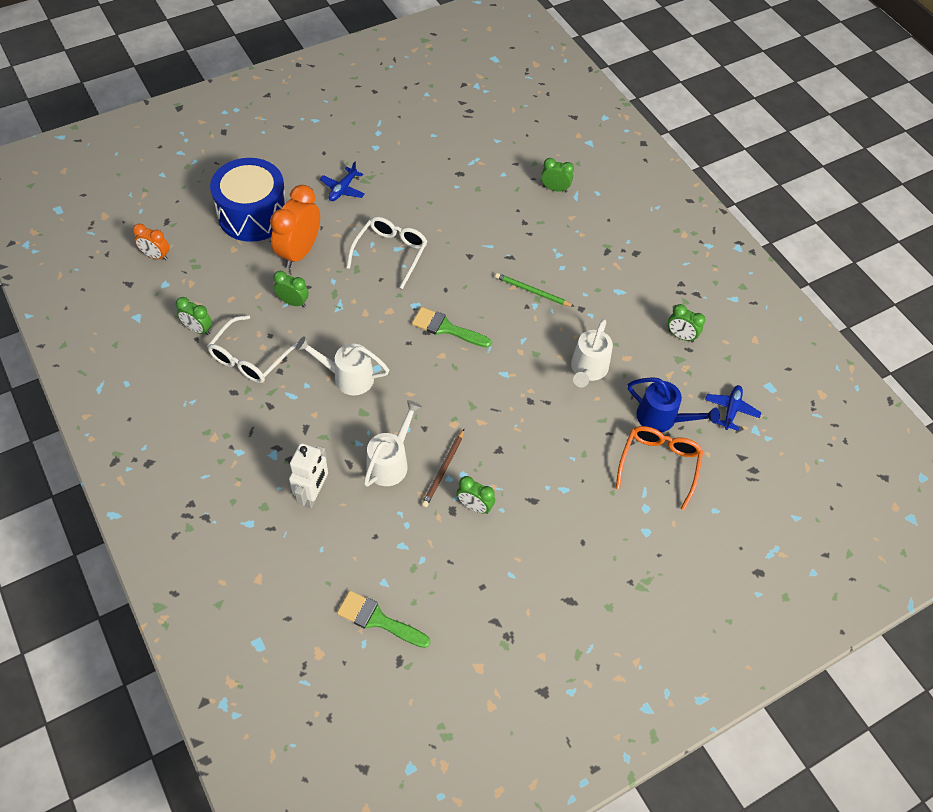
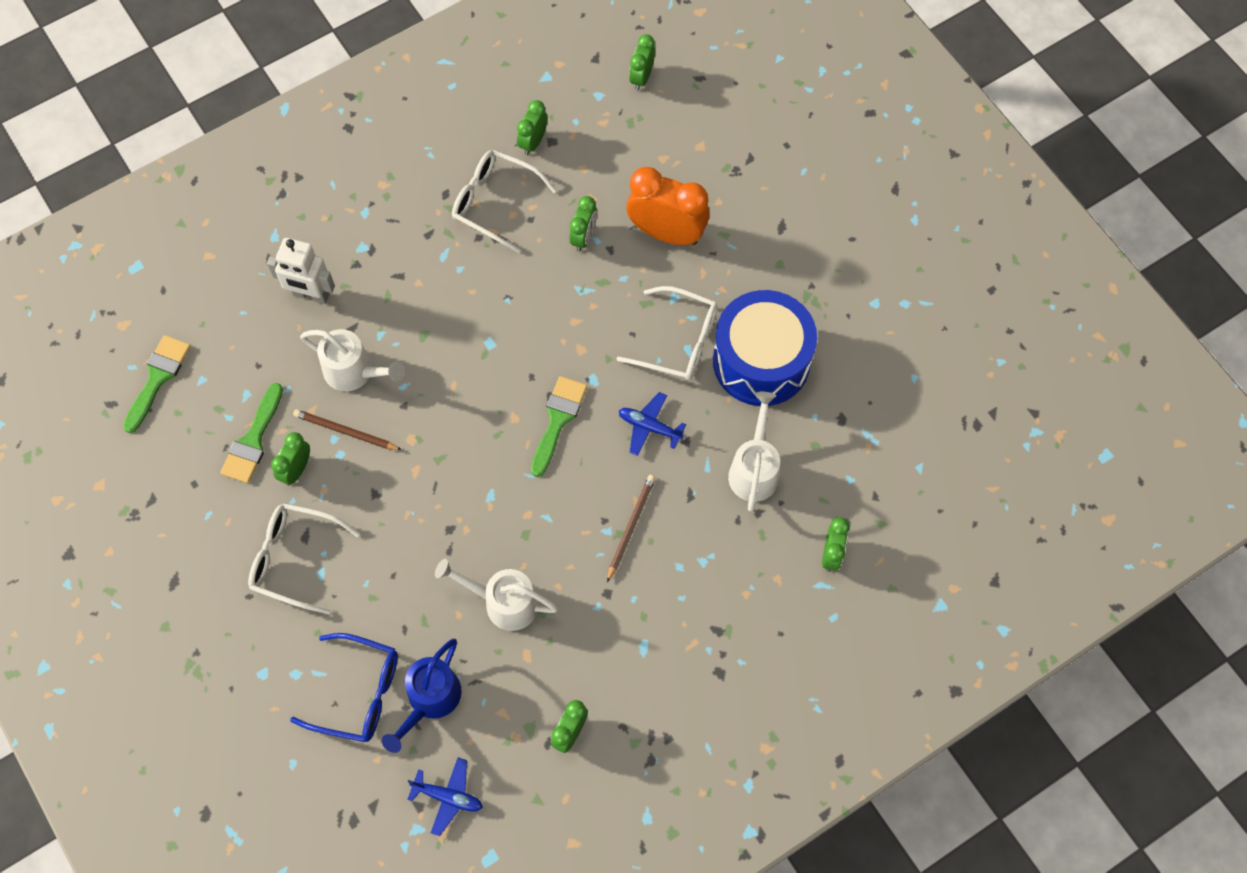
camera: 90 degrees right, 10 degrees up
(156, 256) = (641, 78): orange clock -> green clock
(253, 215) = (724, 171): blue drum -> blue drum (761, 361)
(343, 189) = (786, 271): blue plane -> blue plane (649, 427)
(347, 377) = (473, 312): white watering can -> white watering can (754, 468)
(445, 539) = (253, 440): none -> green brush
(532, 292) = (630, 527): green pencil -> brown pencil
(552, 508) = (295, 559): none -> white glasses
(659, 465) = (358, 693): orange glasses -> blue glasses

